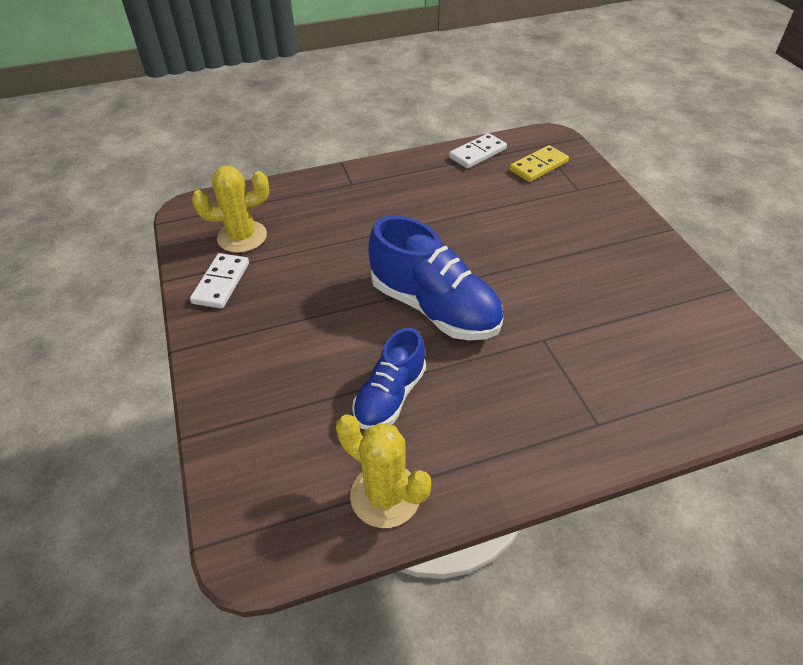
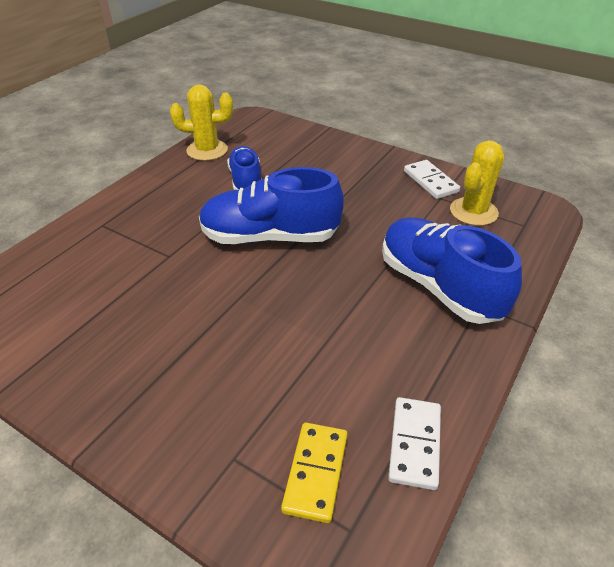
camera: 140 degrees right, 5 degrees down
(358, 204) = (439, 286): none -> blue shoe

